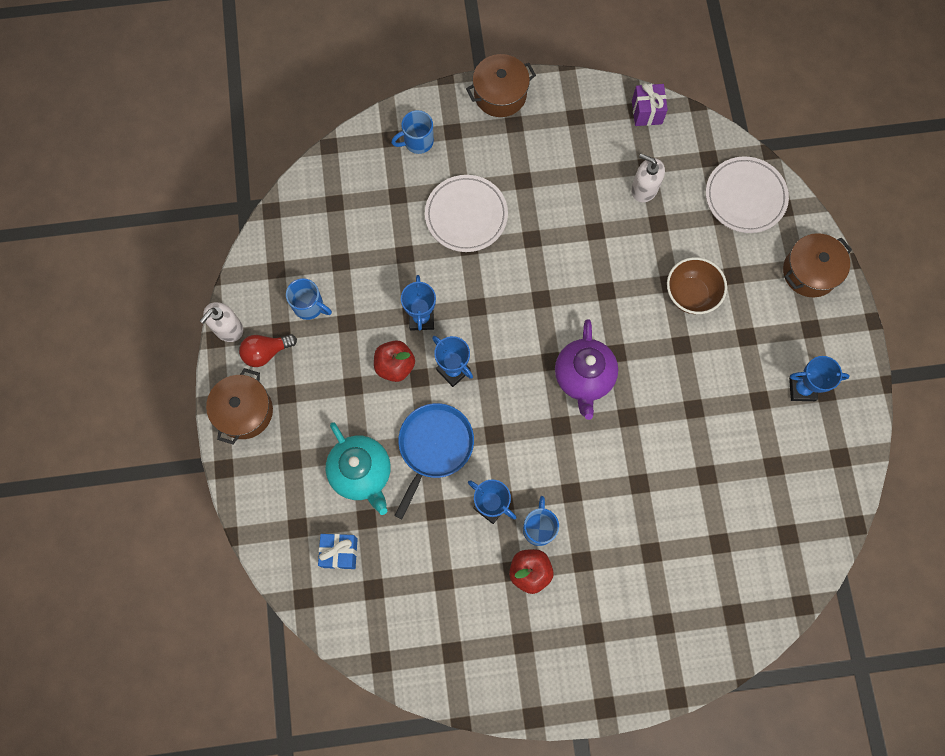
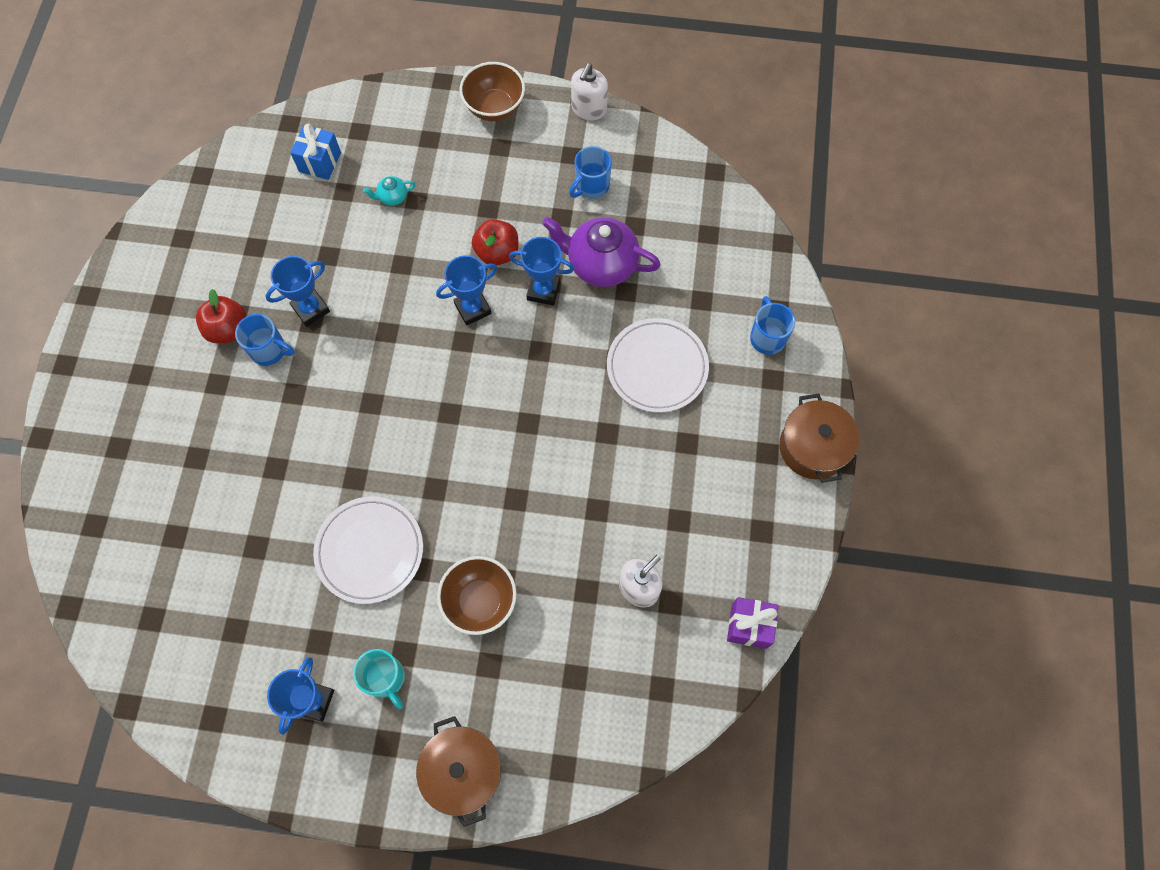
camera: 105 degrees right, 5 degrees down
(228, 328) = (589, 109): white soap dispenser -> white soap dispenser turned 120 degrees counterclockwise
(244, 411) = (494, 108): brown pot -> brown bowl
(266, 352) = (551, 137): red light bulb -> none
(361, 473) = (392, 197): turquoise teapot -> turquoise teapot, size x0.44
(434, 446) = (395, 270): blue pan -> none
(583, 377) = (418, 443): purple teapot -> purple teapot (601, 264)
(745, 197) = (593, 719): white plate -> white plate (370, 551)
(768, 343) = (385, 678): none -> turquoise mug

